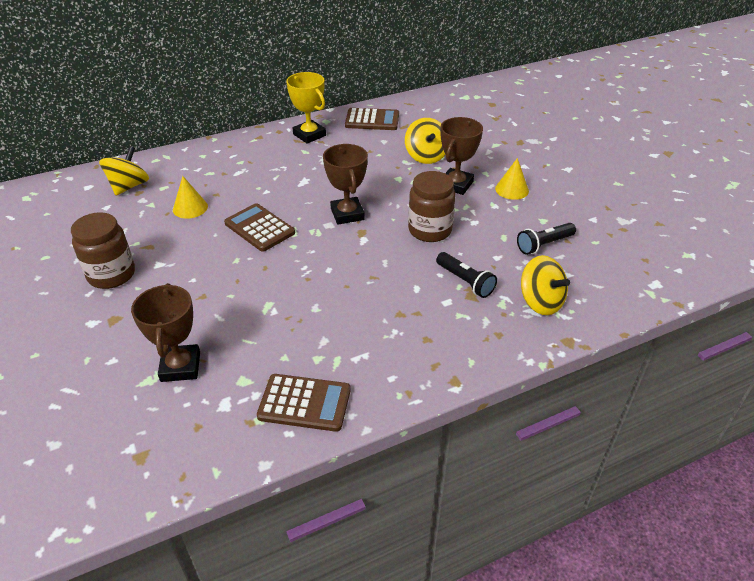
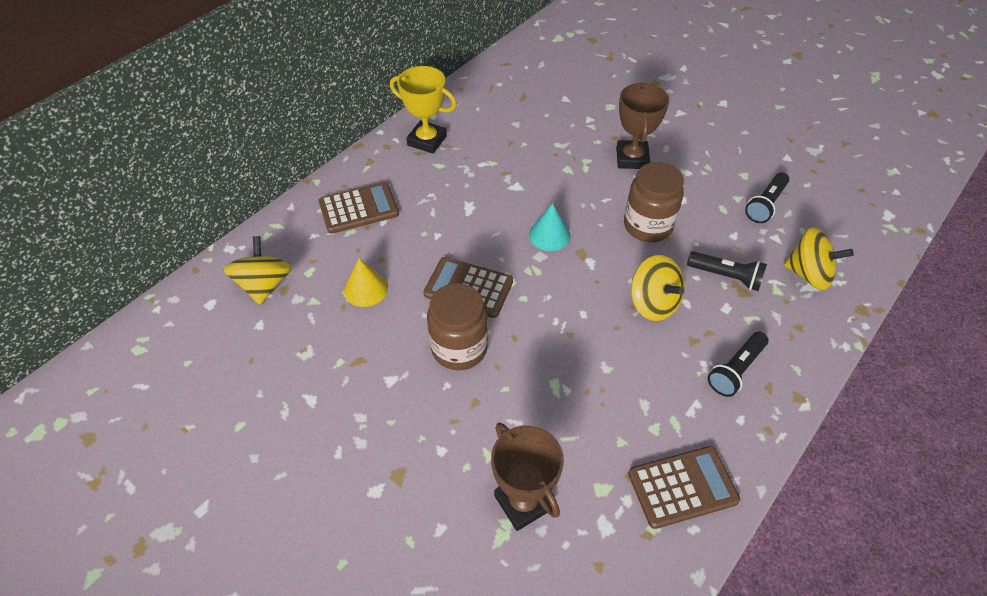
camera: 25 degrees left, 10 degrees up
(111, 275) = (345, 417): brown jar -> brown jar (459, 348)
(347, 214) = (549, 235): brown trophy -> turquoise cone
(372, 120) = (482, 99): brown calculator -> brown calculator (358, 208)
(417, 344) = (735, 370): none -> black flashlight
(426, 156) = (575, 130): yellow spinning top -> yellow spinning top (653, 303)
(512, 189) = (689, 146): yellow cone -> none

